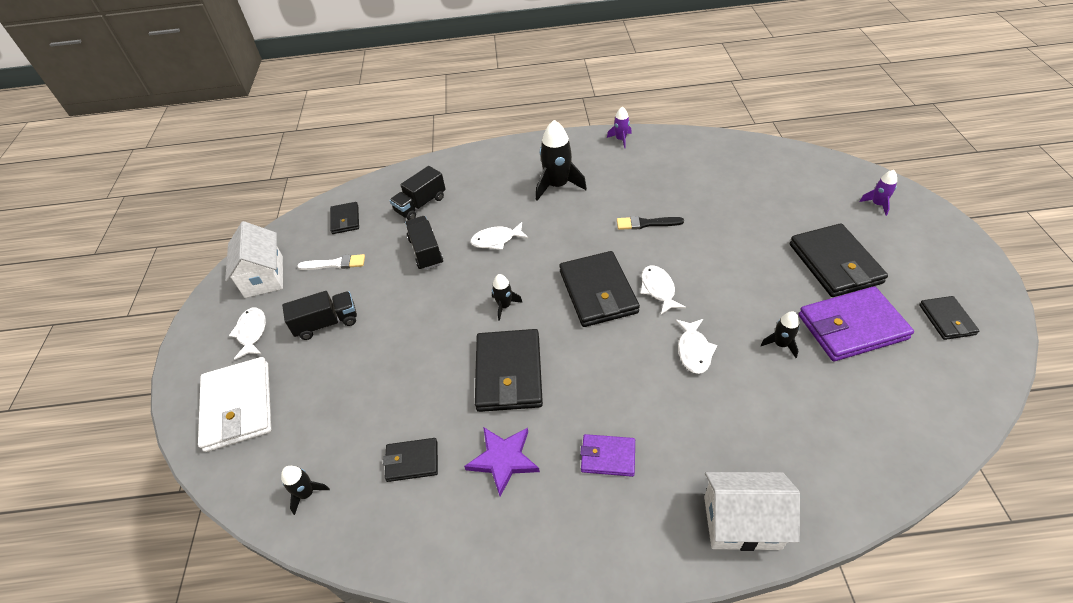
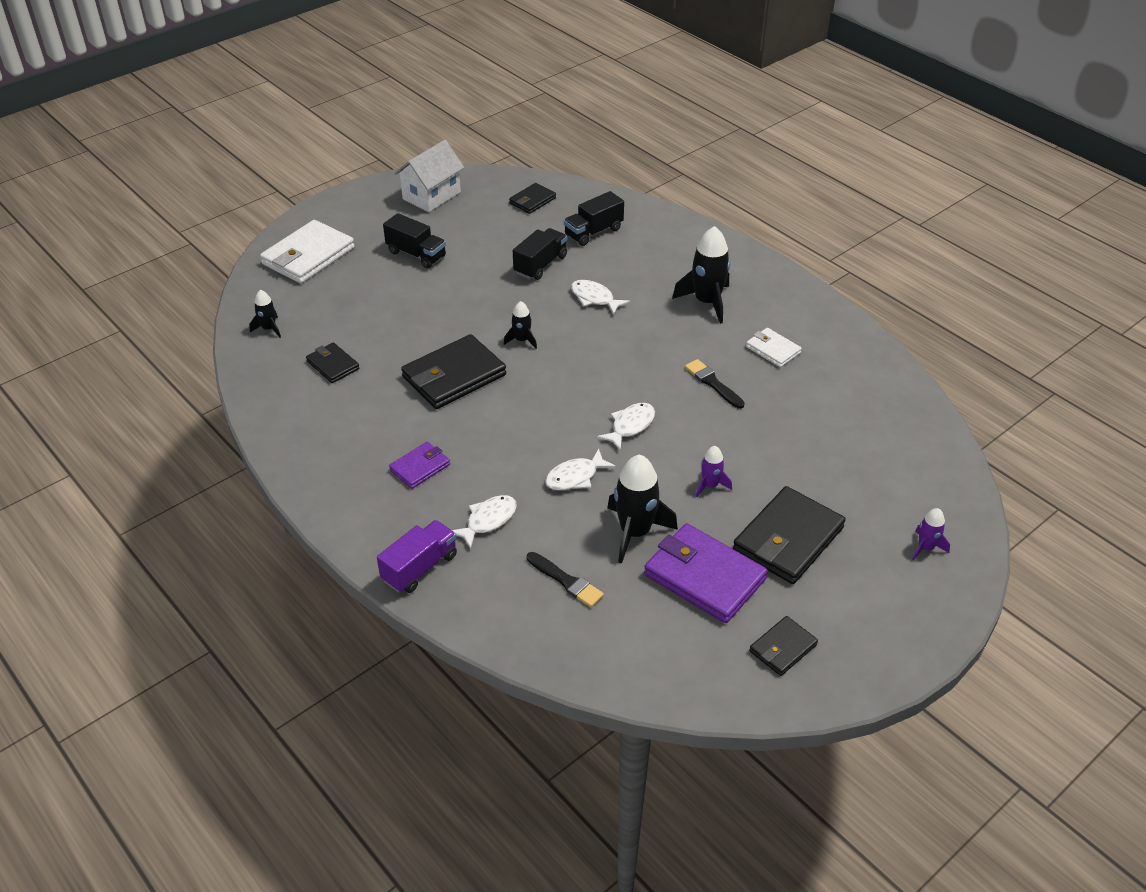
camera: 50 degrees right, 5 degrees down
(252, 332) = (374, 223): white fish -> white fish (488, 520)
(335, 264) = (479, 224): white brush -> none
(420, 204) = (593, 232): black truck -> black truck turned 45 degrees counterclockwise
(503, 459) = (371, 411): purple star -> none
(598, 292) = (590, 388): black wallet -> none
(608, 456) = (420, 467): purple wallet -> purple wallet turned 75 degrees clockwise
(621, 139) = (826, 313): purple rocket -> purple rocket (710, 485)
(635, 179) = (773, 350): none -> white wallet
(741, 522) = (419, 568): white house -> purple truck
(780, 344) = (635, 532): black rocket -> black rocket, size x1.90
(815, 416) = (566, 581): none -> black brush

